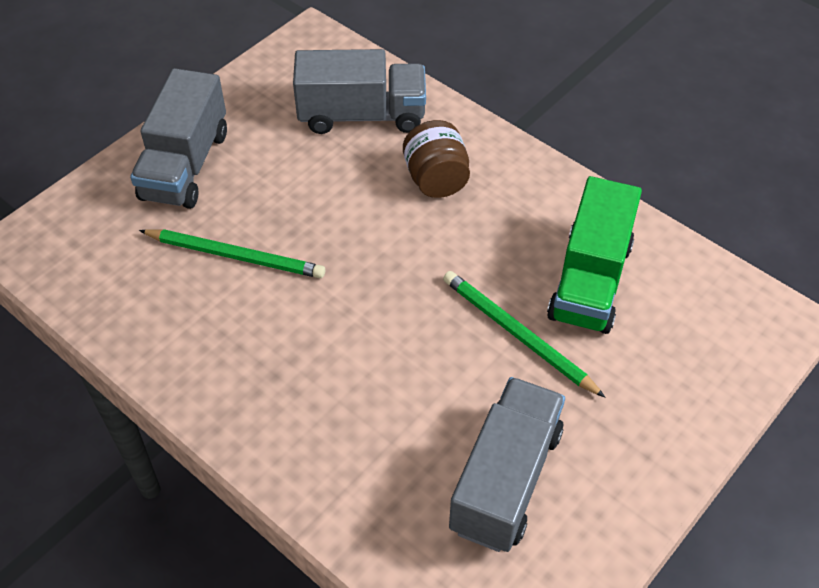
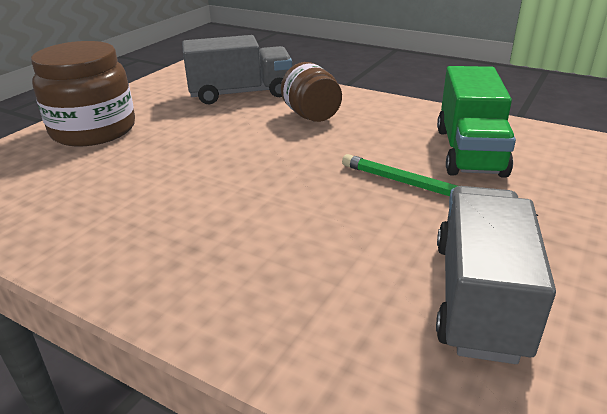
camera: 10 degrees left, 20 degrees down
(185, 165) = (93, 130): grey truck -> brown jar
(235, 256) = (142, 173): green pencil -> none

